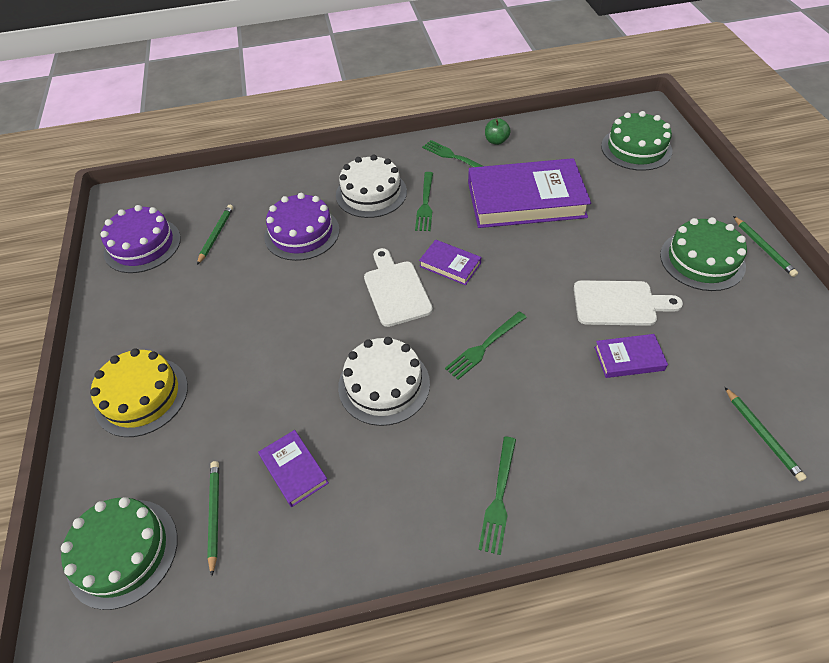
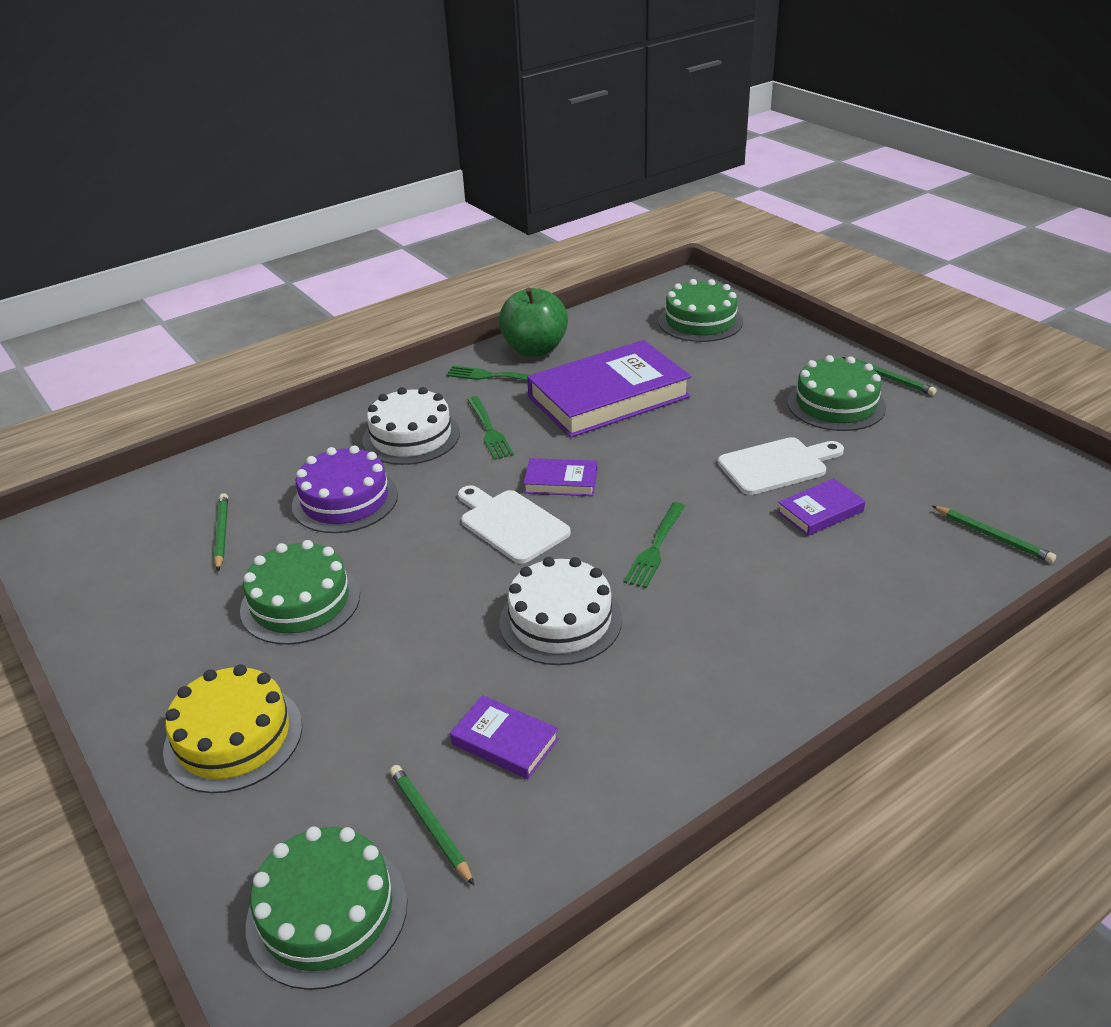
camera: 25 degrees left, 15 degrees down
(142, 245) = (114, 574): purple cake -> none
(232, 306) = (300, 602): none -> green cake
(496, 141) = (535, 349): green apple -> green apple, size x2.08
(499, 498) = (768, 682): green fork -> none

